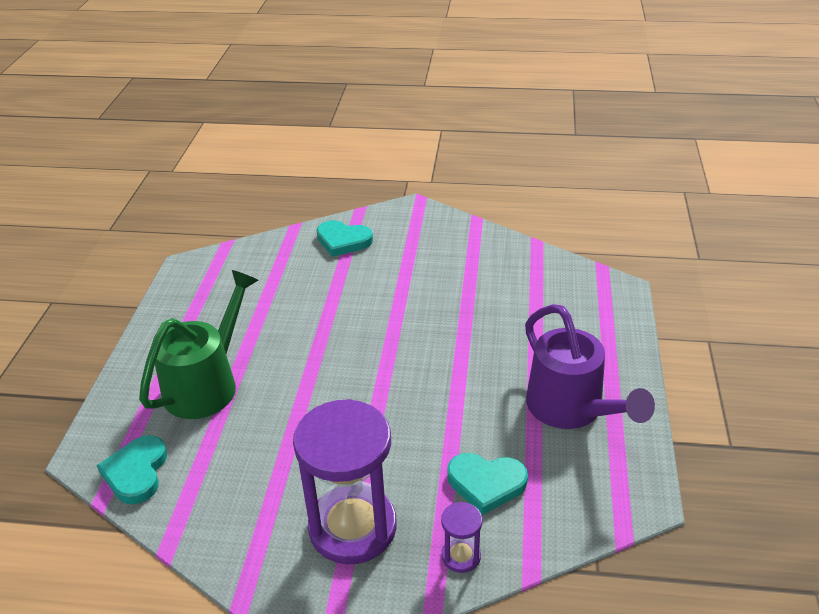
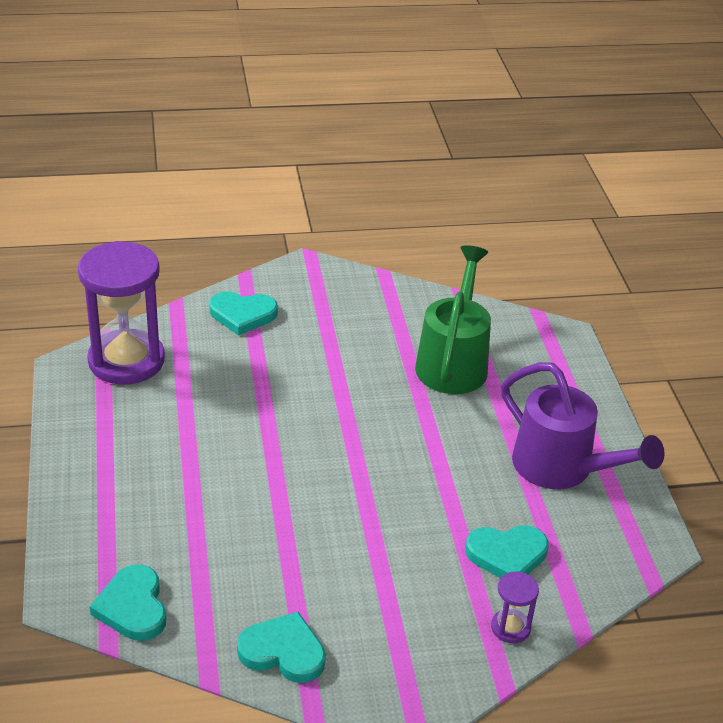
camera: 20 degrees left, 0 degrees up
(208, 383) = (165, 499): green watering can -> green watering can (453, 361)
(241, 538) = (283, 652): none -> turquoise heart
(352, 527) = (393, 620): purple hourglass -> purple hourglass (126, 360)

